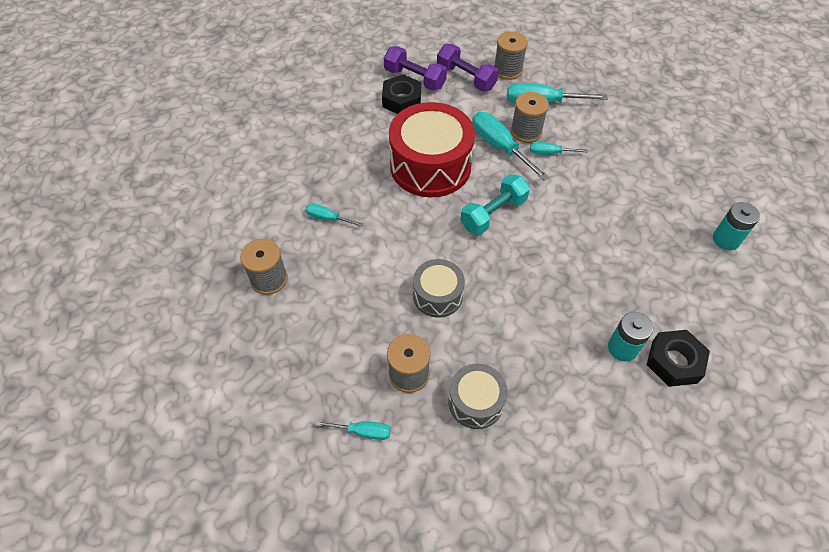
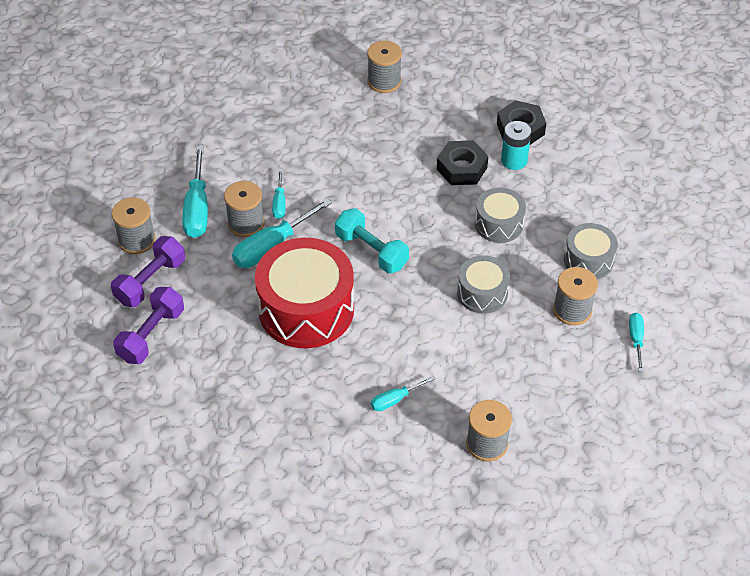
camera: 95 degrees left, 5 degrees down
(328, 218) = (395, 399): turquoise screwdriver -> turquoise screwdriver turned 45 degrees clockwise
(401, 100) = (193, 346): black nut -> black nut (462, 168)
(527, 321) = (499, 224): none -> grey drum
(726, 240) = (384, 81): turquoise battery -> grey spool

